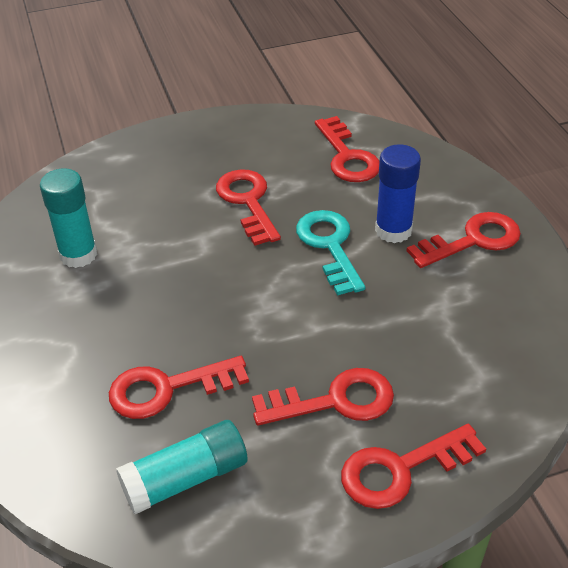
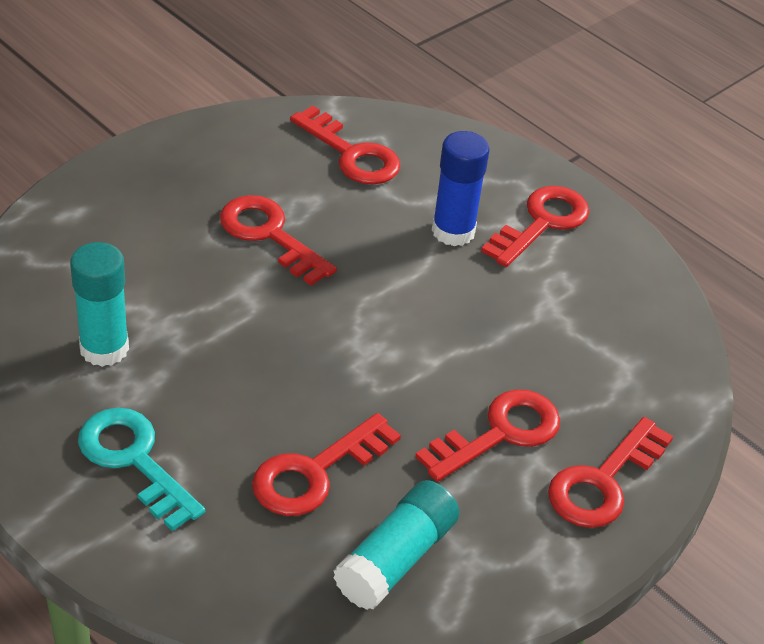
camera: 30 degrees left, 0 degrees up
(329, 246) = (395, 266): turquoise key -> turquoise key (134, 461)

